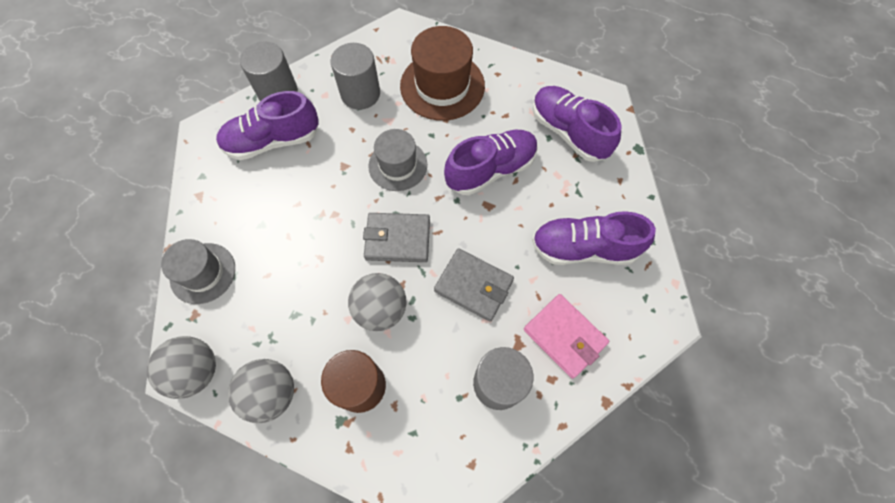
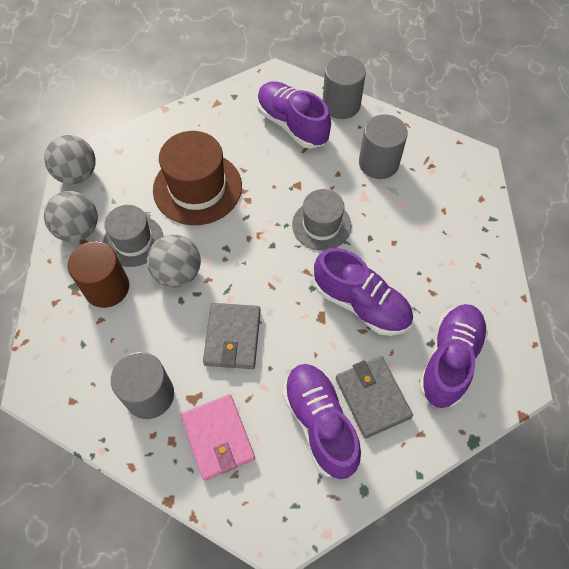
camera: 65 degrees right, 5 degrees down
(203, 273) = (154, 139): grey hat -> grey hat (133, 241)
(397, 239) = (248, 257): grey wallet -> grey wallet (372, 398)
(442, 86) = (430, 223): brown hat -> brown hat (197, 188)
(564, 336) = (218, 438): pink wallet -> pink wallet turned 45 degrees counterclockwise

